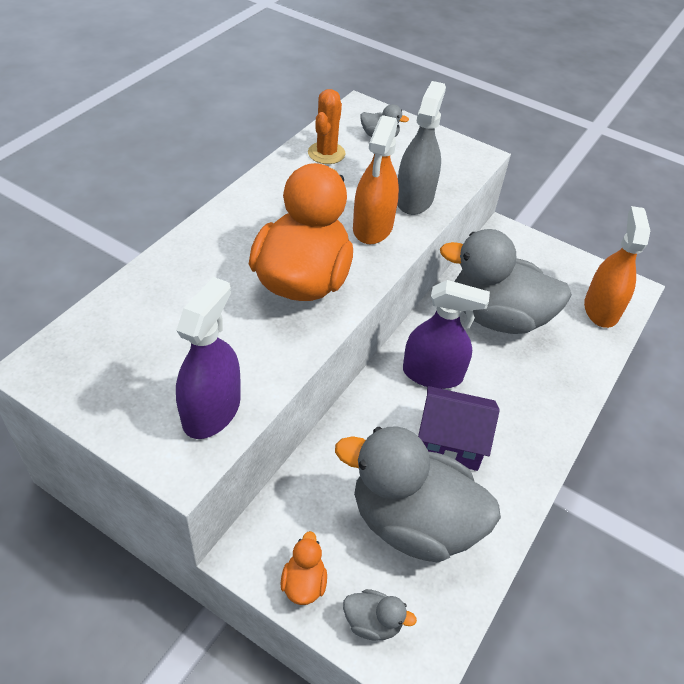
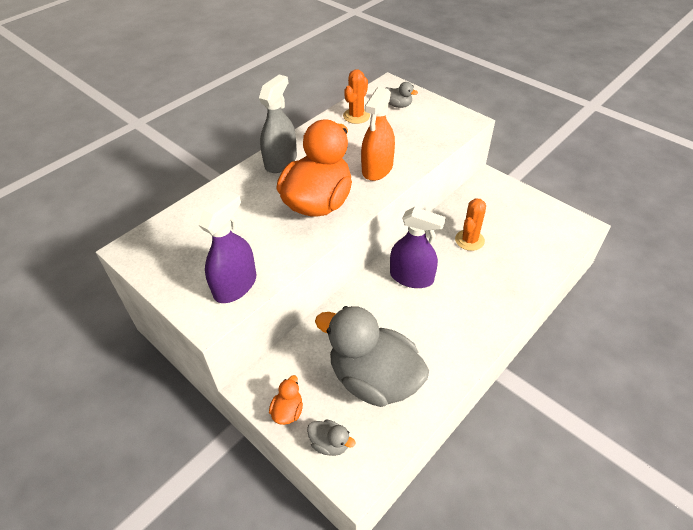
camera: 15 degrees right, 0 degrees up
(414, 199) = (413, 150): grey spray bottle -> grey spray bottle (281, 161)
(450, 442) = (414, 326): purple house -> none
(496, 317) = (469, 240): grey duck -> orange cactus
(601, 309) = (553, 240): orange spray bottle -> none

